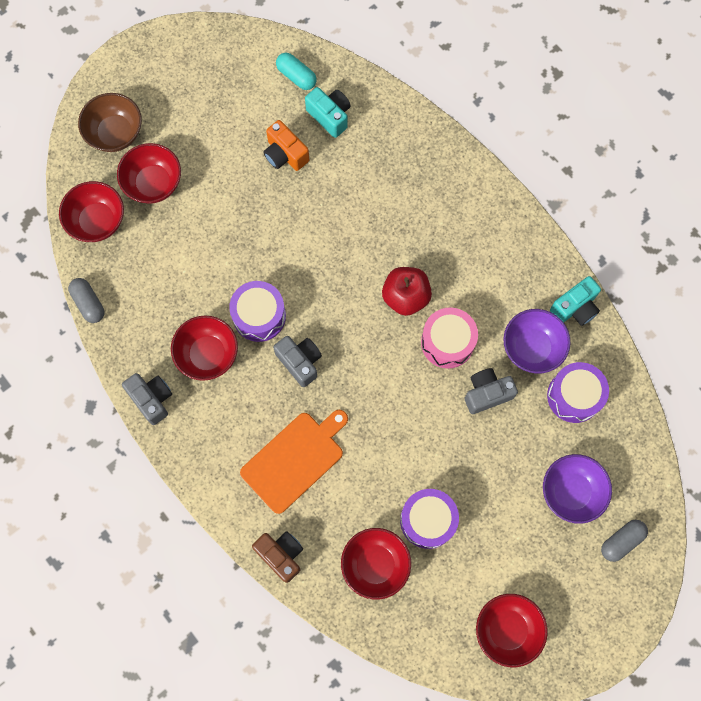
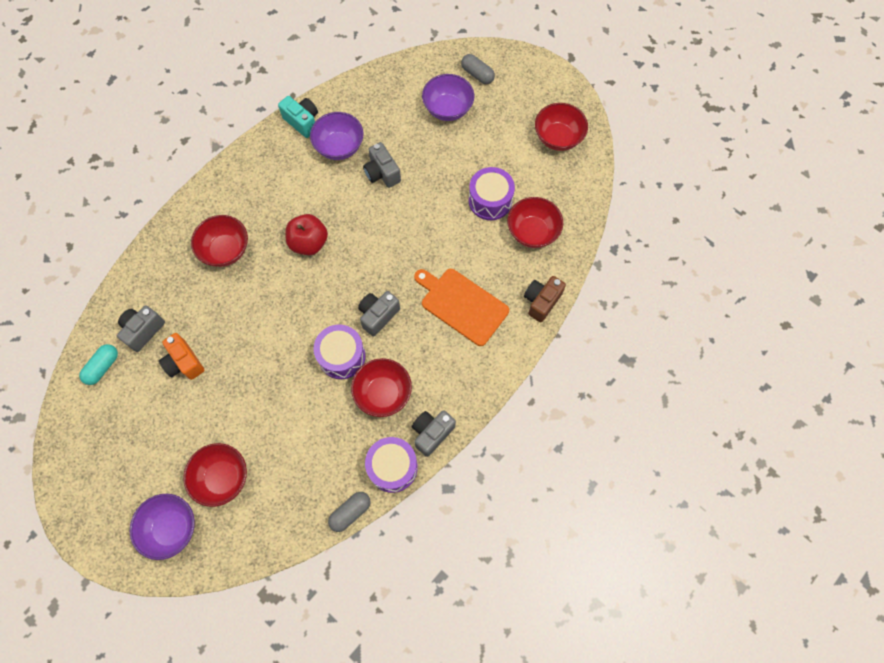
camera: 100 degrees left, 5 degrees down
(97, 221) = (266, 524): red bowl -> red bowl (225, 250)
(115, 133) = (171, 528): brown bowl -> purple bowl
(285, 154) = (184, 362): orange camera -> orange camera turned 105 degrees clockwise
(330, 116) = (143, 330): turquoise camera -> grey camera
(447, 342) = (344, 206): pink drum -> none
(574, 396) = (374, 115): purple drum -> purple drum (392, 467)

